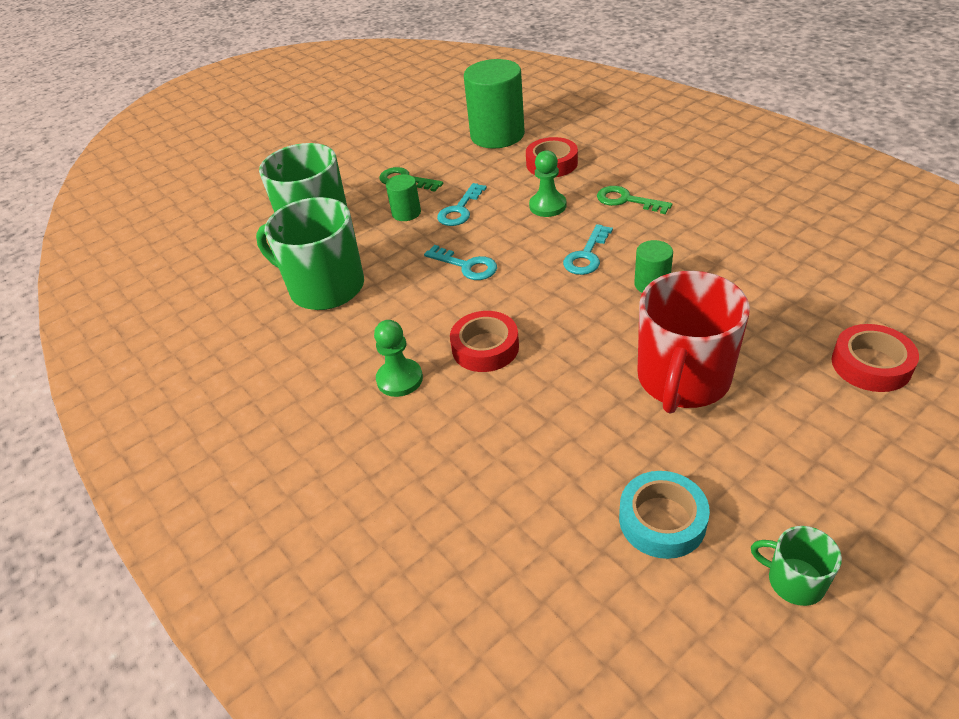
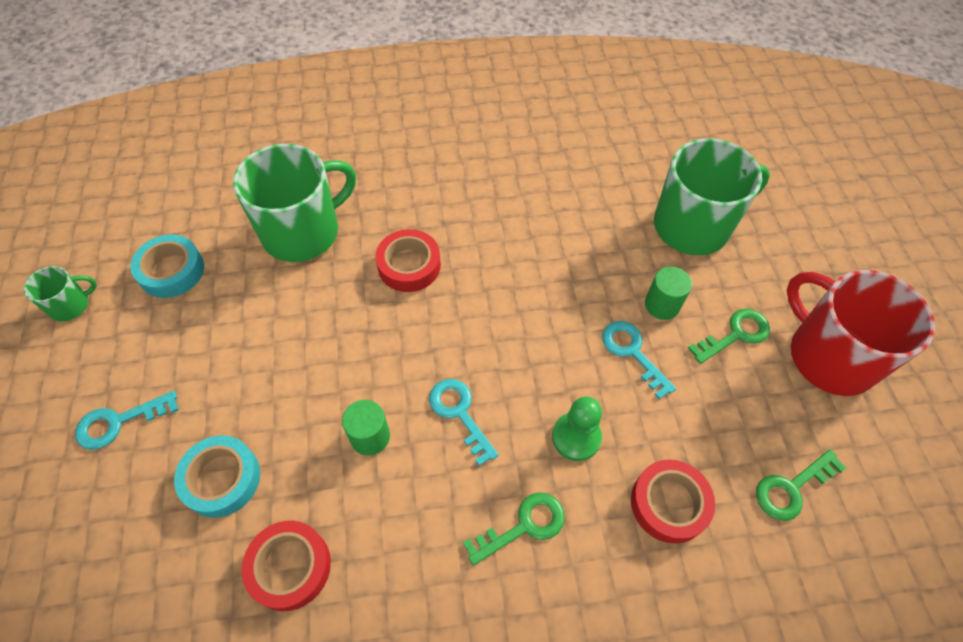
camera: 115 degrees right, 15 degrees up
(325, 287) = (582, 199): green mug -> green mug (303, 231)
(399, 379) = (425, 200): green pawn -> none
(467, 266) = (528, 308): turquoise key -> turquoise key (119, 422)
(497, 135) = (791, 488): green cylinder -> green key
(682, 379) = (250, 369): red mug -> red mug (829, 356)
(772, 334) = (221, 479): none -> turquoise tape
(871, 364) = (119, 524): red tape -> red tape (290, 567)

